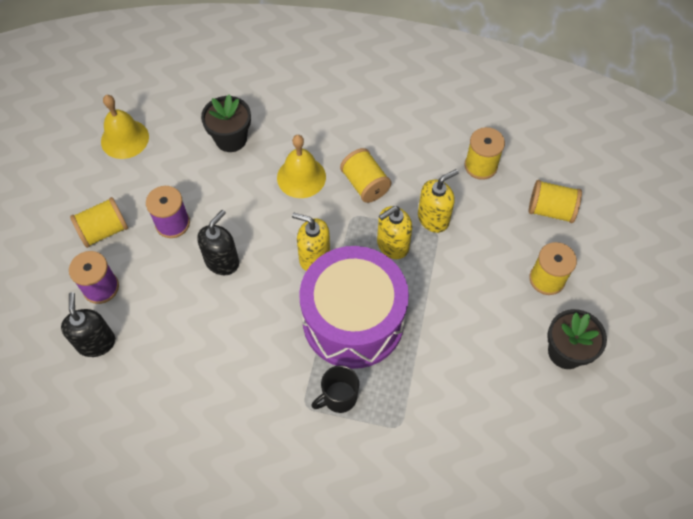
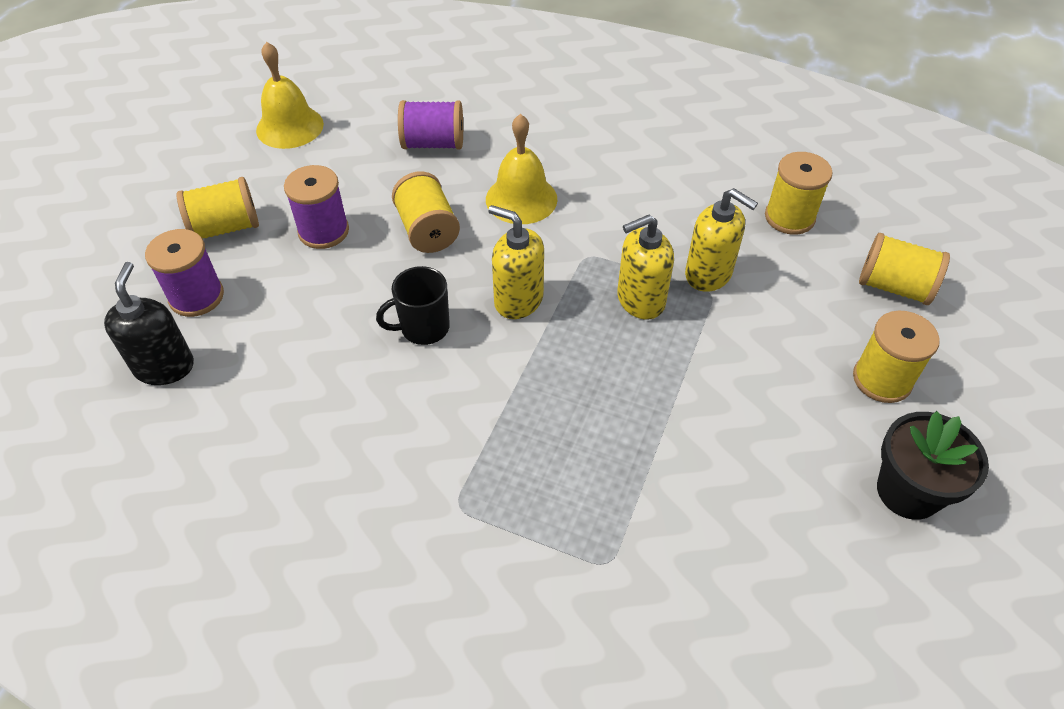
camera: 10 degrees right, 10 degrees down
(222, 261) = (381, 287): black soap dispenser -> none
(231, 139) = (433, 143): black flower pot -> purple spool
(339, 397) = (515, 502): black mug -> black mug (423, 328)
(353, 320) = (561, 393): purple drum -> none
(365, 184) = (612, 219): yellow spool -> yellow spool (427, 230)
(433, 218) = (708, 274): yellow soap dispenser -> yellow soap dispenser turned 60 degrees clockwise

